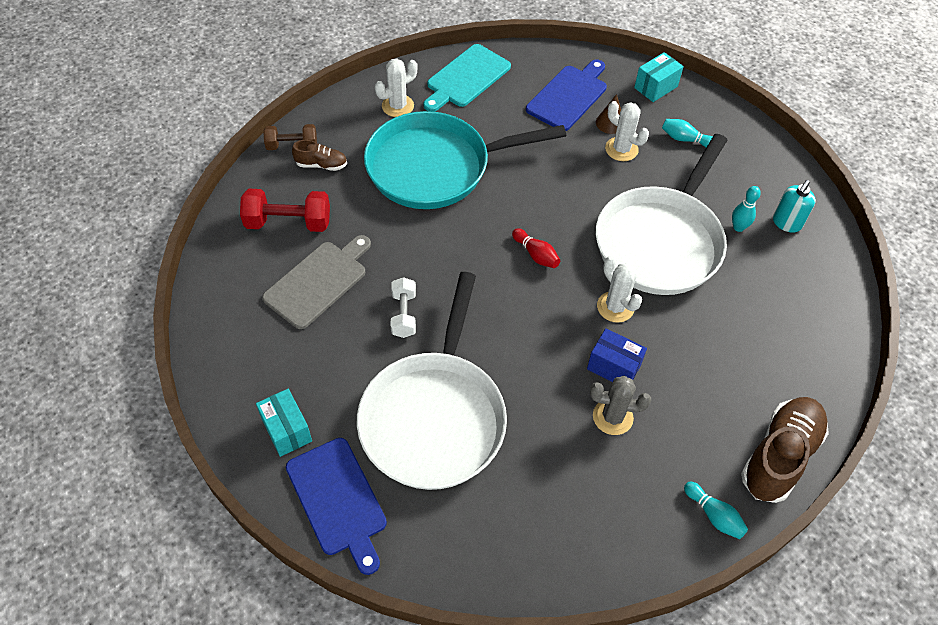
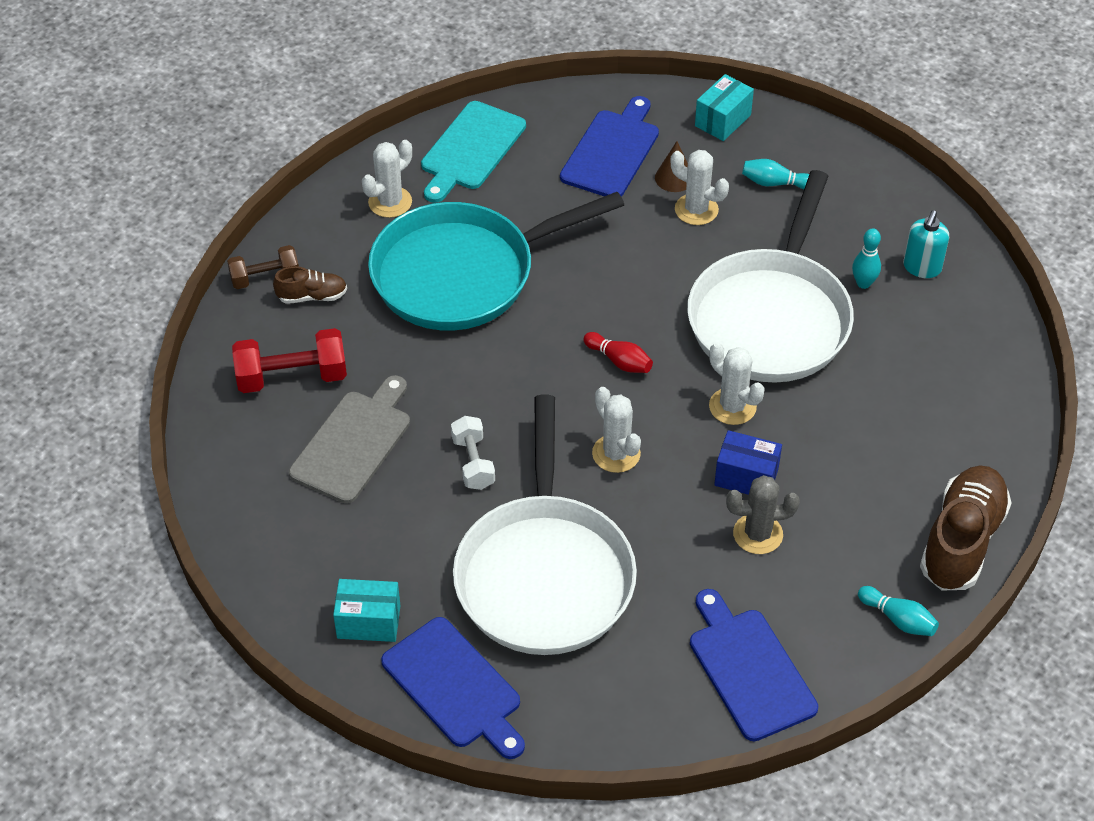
camera: 10 degrees left, 5 degrees down
(286, 430) = (368, 622): turquoise box -> turquoise box turned 45 degrees counterclockwise
(515, 328) = (616, 453): none -> white cactus
(580, 535) = (749, 669): none -> blue cutting board

